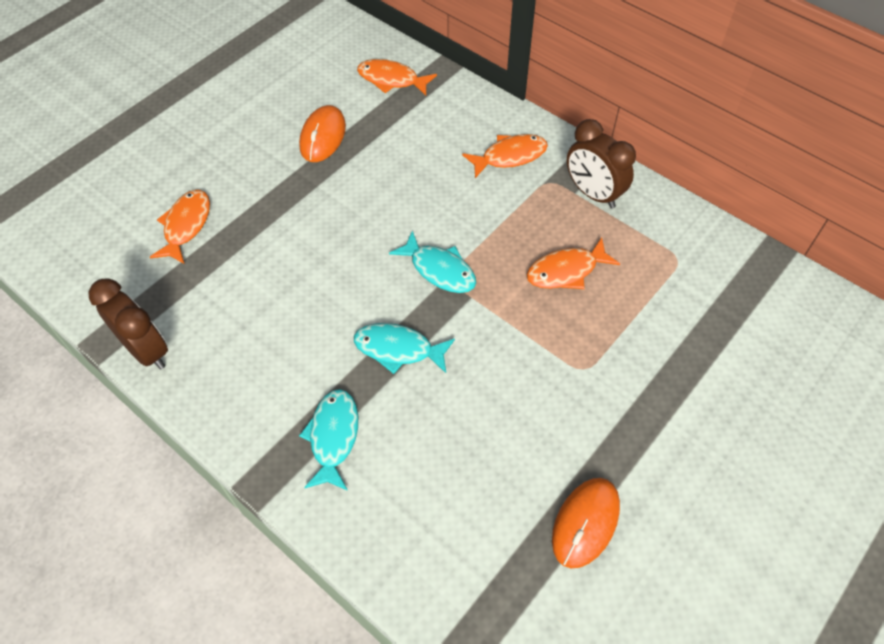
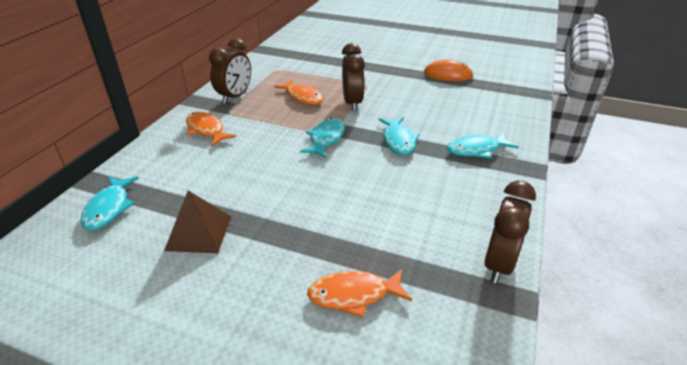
camera: 110 degrees left, 20 degrees down
(323, 136) = (199, 233): orange mouse -> brown pyramid
(392, 80) = (109, 208): orange fish -> turquoise fish
(525, 328) = (352, 103): none -> brown clock

